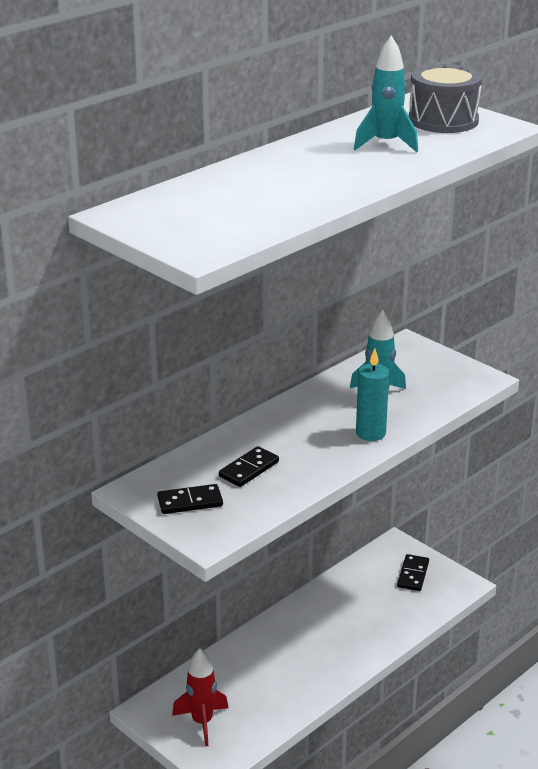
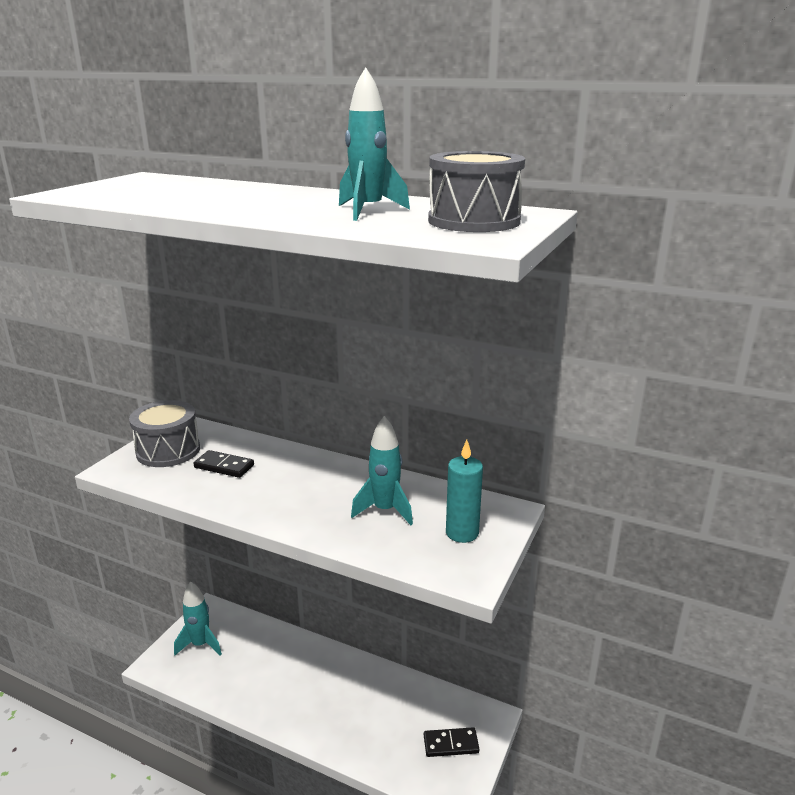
camera: 70 degrees right, 5 degrees down
(190, 502) = (168, 450): black domino -> grey drum
(202, 722) = (200, 644): red rocket -> turquoise rocket
(370, 433) = (309, 518): turquoise candle -> turquoise candle (462, 533)

